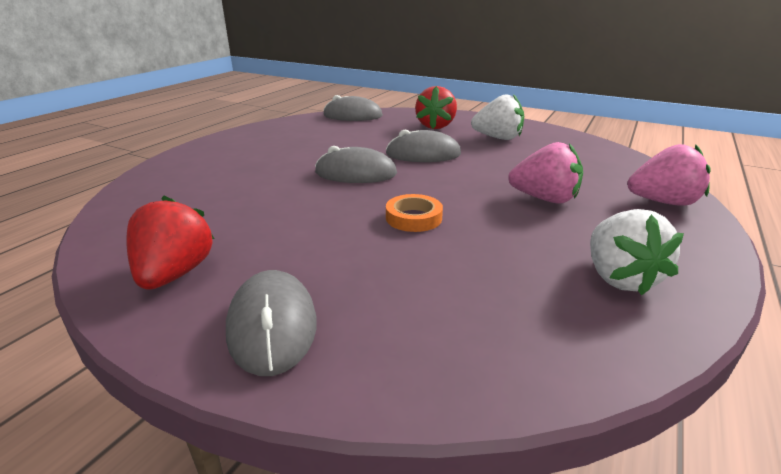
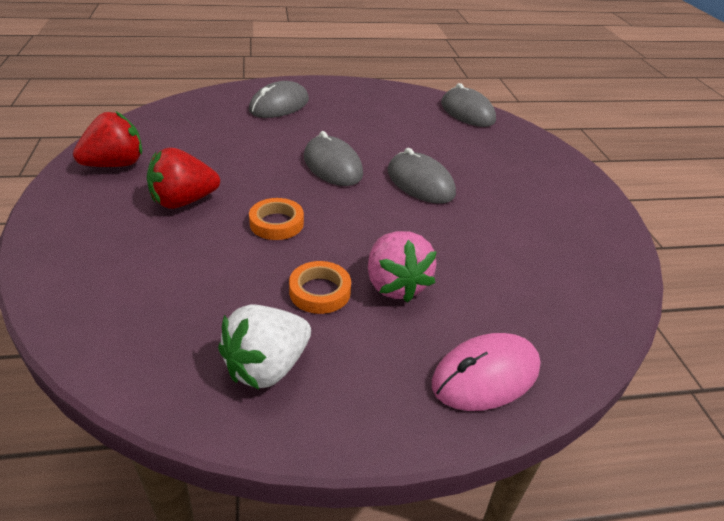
camera: 50 degrees right, 10 degrees up
(272, 325) = (85, 222): grey mouse -> grey mouse (279, 105)
(435, 126) = (509, 164): red strawberry -> red strawberry (183, 201)
(498, 138) = (532, 212): white strawberry -> none
(531, 228) = (320, 291): none -> orange tape
(663, 202) = (485, 375): pink strawberry -> pink mouse

